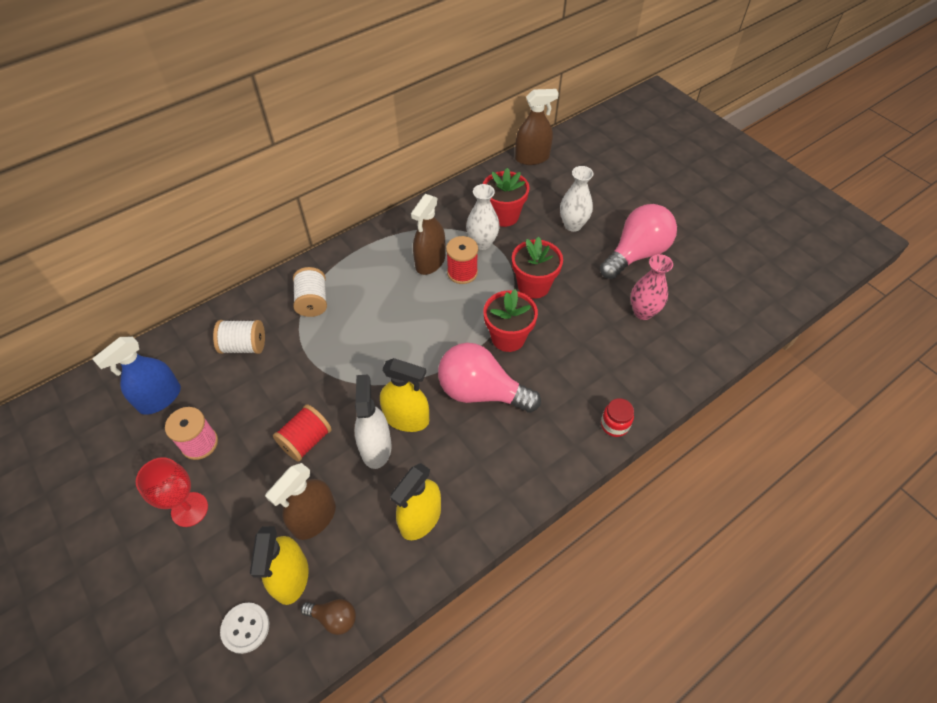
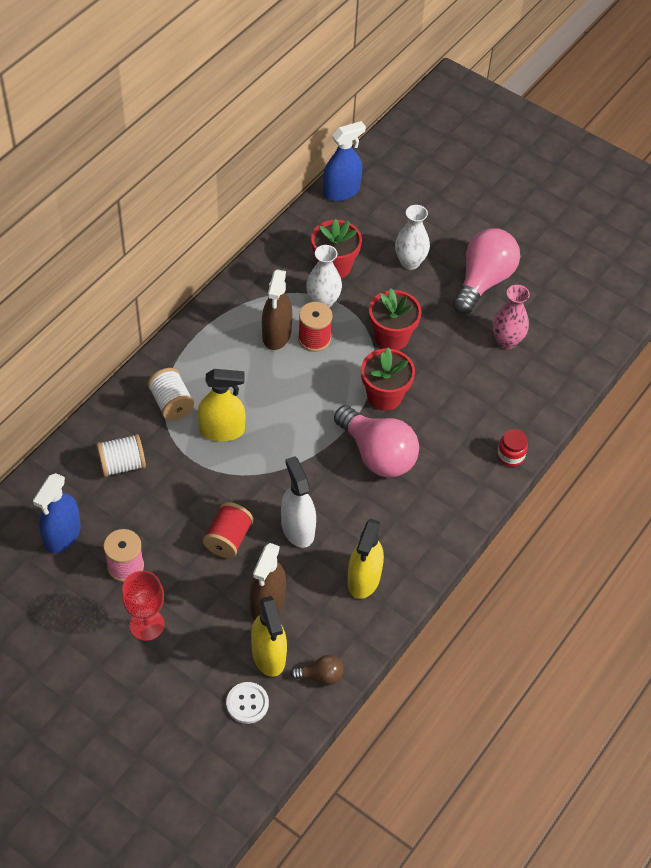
camera: 20 degrees left, 0 degrees up
(406, 418) = (316, 496): yellow spray bottle -> yellow spray bottle (222, 430)
(481, 392) = (377, 454): pink light bulb -> pink light bulb turned 135 degrees counterclockwise
(532, 158) = (341, 191): brown spray bottle -> blue spray bottle

